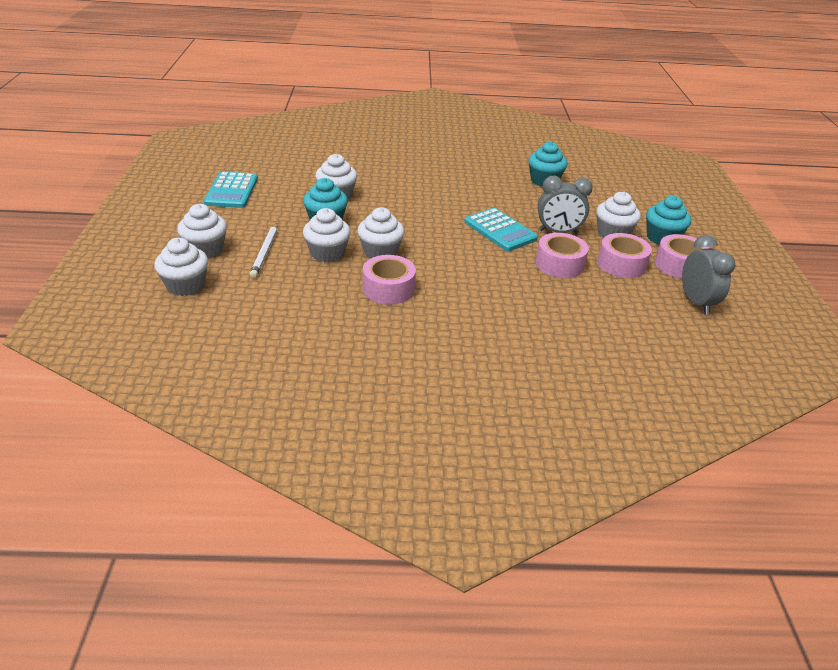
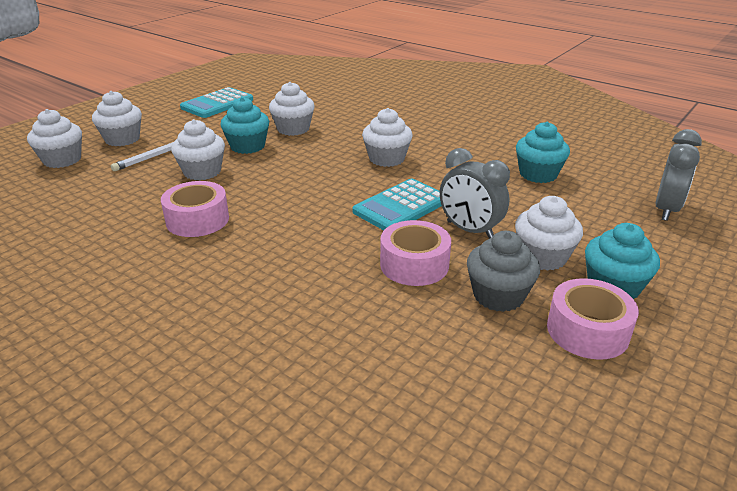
camera: 40 degrees right, 5 degrees down
(380, 252) = (247, 186): white cupcake -> white cupcake (386, 159)
(500, 230) = (401, 206): turquoise calculator -> turquoise calculator turned 45 degrees clockwise
(621, 264) = (498, 296): pink tape -> grey cupcake
(696, 302) = (539, 392): grey clock -> grey clock (666, 210)

